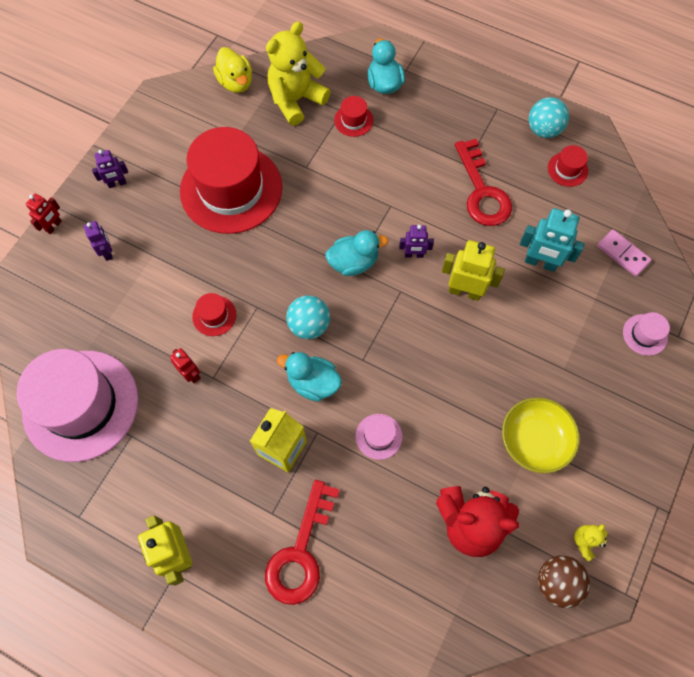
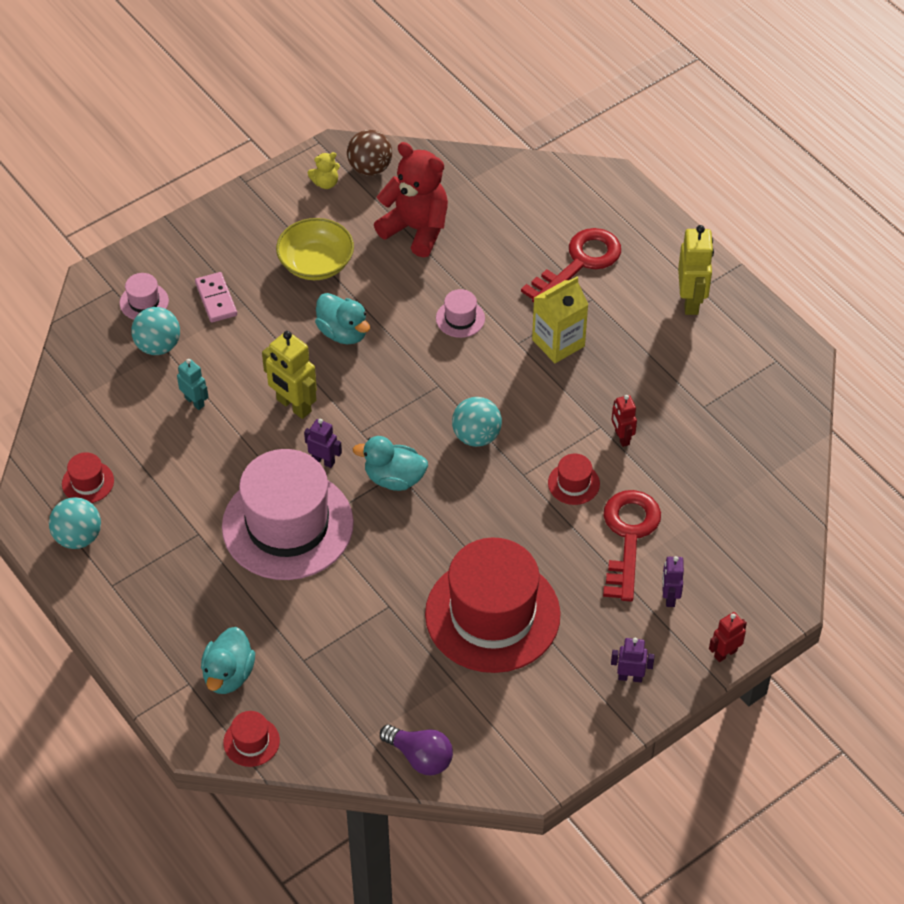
camera: 155 degrees left, 15 degrees down
(81, 405) = (747, 452): pink hat -> pink hat (287, 525)
(236, 82) = (420, 757): yellow duck -> purple light bulb
(296, 100) = (354, 699): yellow teddy bear -> none
(313, 382) = (500, 384): turquoise duck -> turquoise duck (343, 332)
(353, 120) = (297, 642): red hat -> red hat (251, 741)
(482, 191) = (202, 496): red key -> red key (628, 536)
(540, 263) = (195, 401): turquoise robot -> turquoise robot, size x0.59
(603, 299) = (158, 346): none -> turquoise ball
(623, 254) = (102, 377): pink domino -> pink domino (216, 299)

